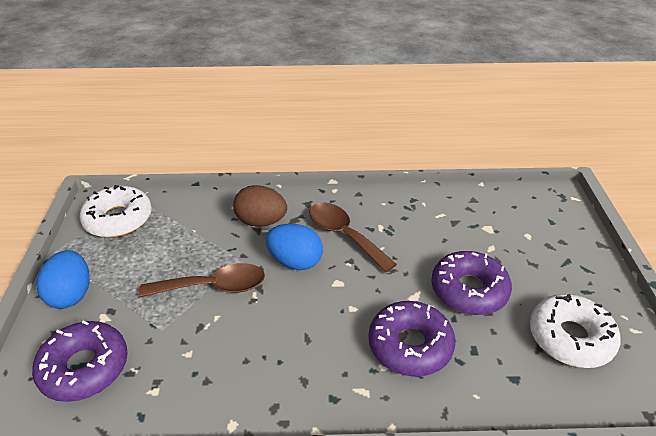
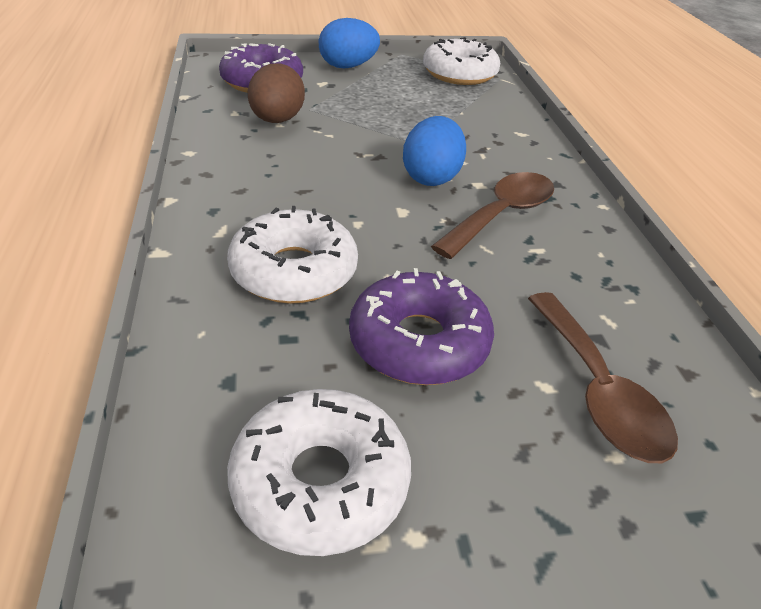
camera: 80 degrees right, 0 degrees up
(213, 287) = (374, 129): brown spoon -> brown spoon (598, 391)
(261, 221) = (497, 151): brown egg -> brown egg (277, 120)
(410, 345) = (294, 271): purple donut -> white donut

